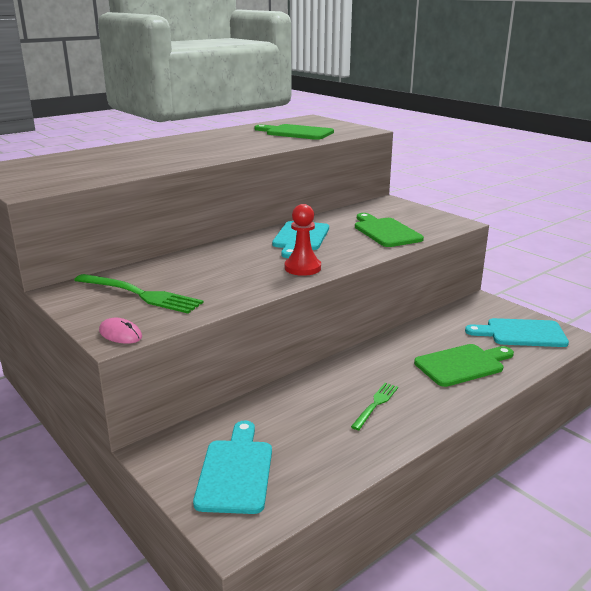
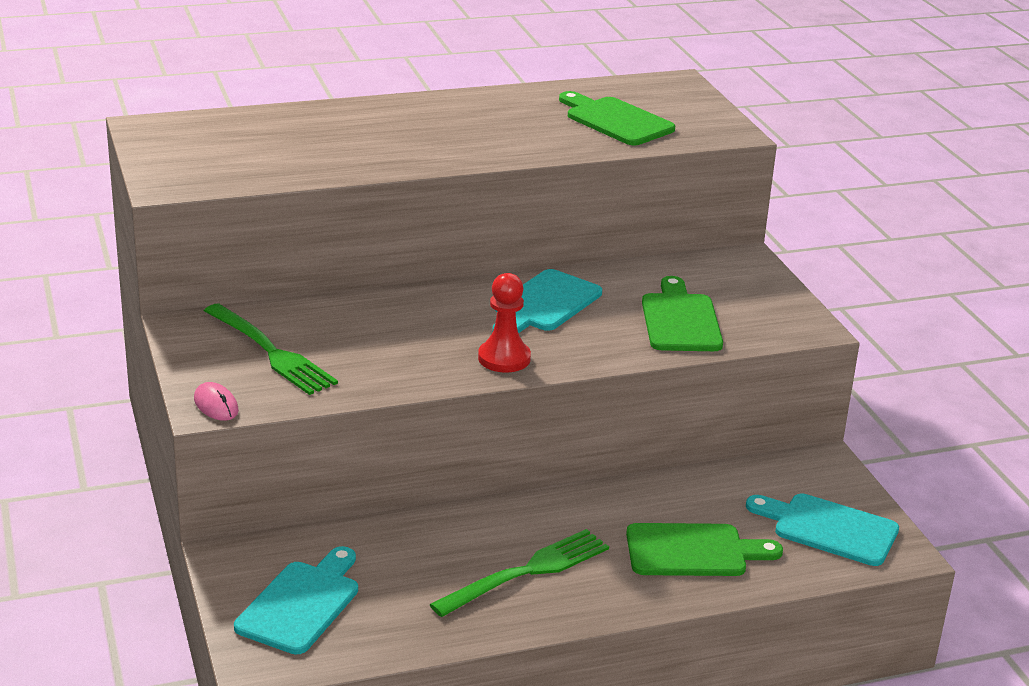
camera: 20 degrees right, 5 degrees up
(375, 404) = (526, 572): green fork -> green fork, size x1.72

